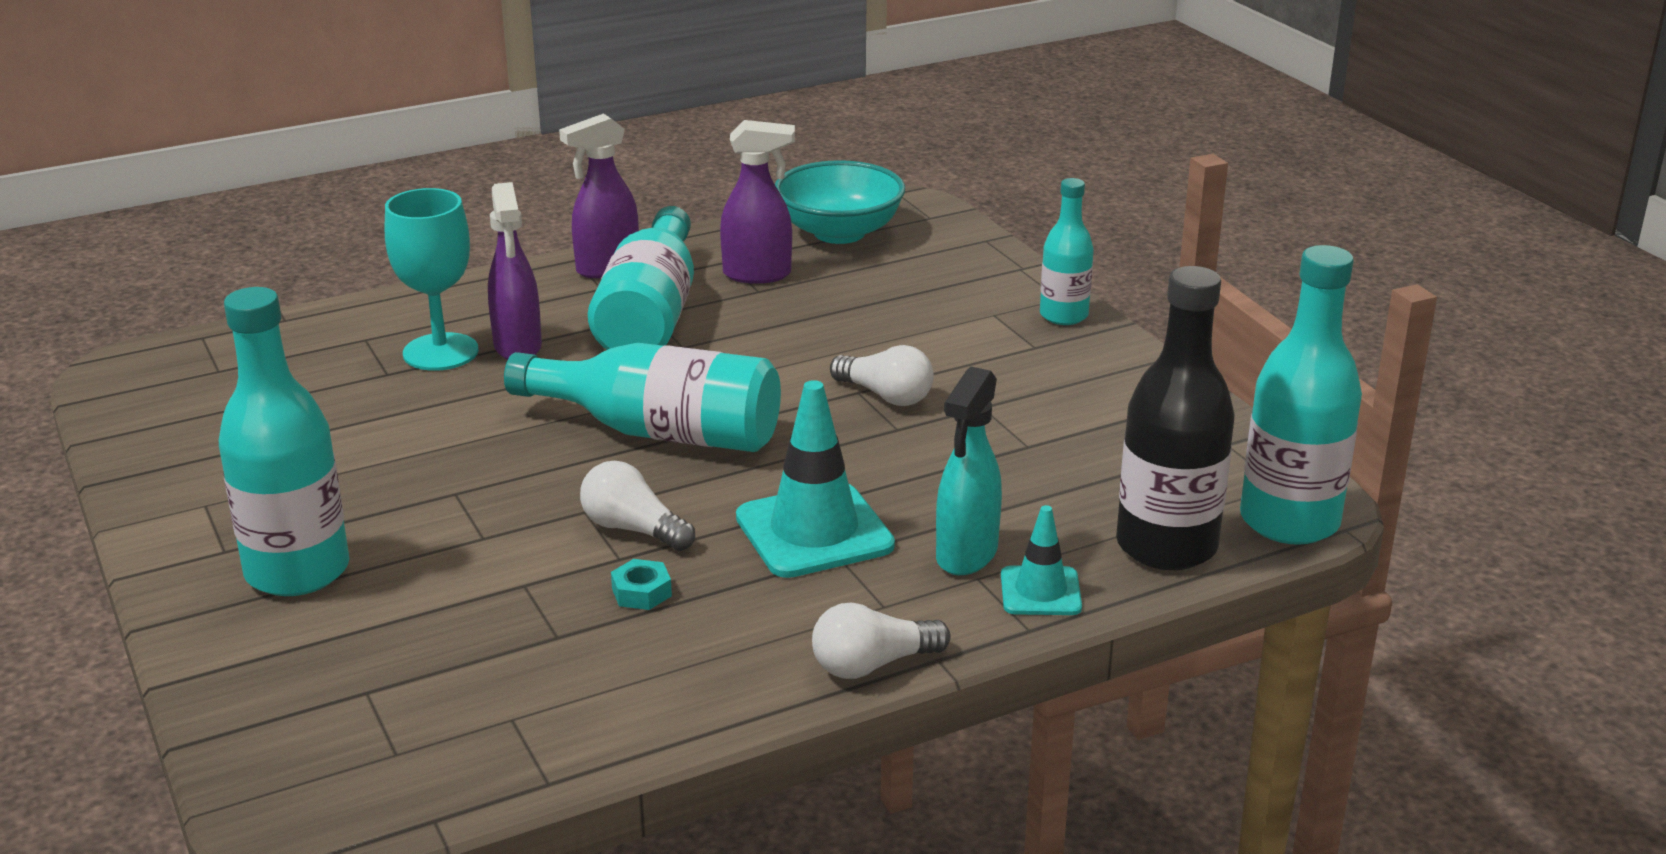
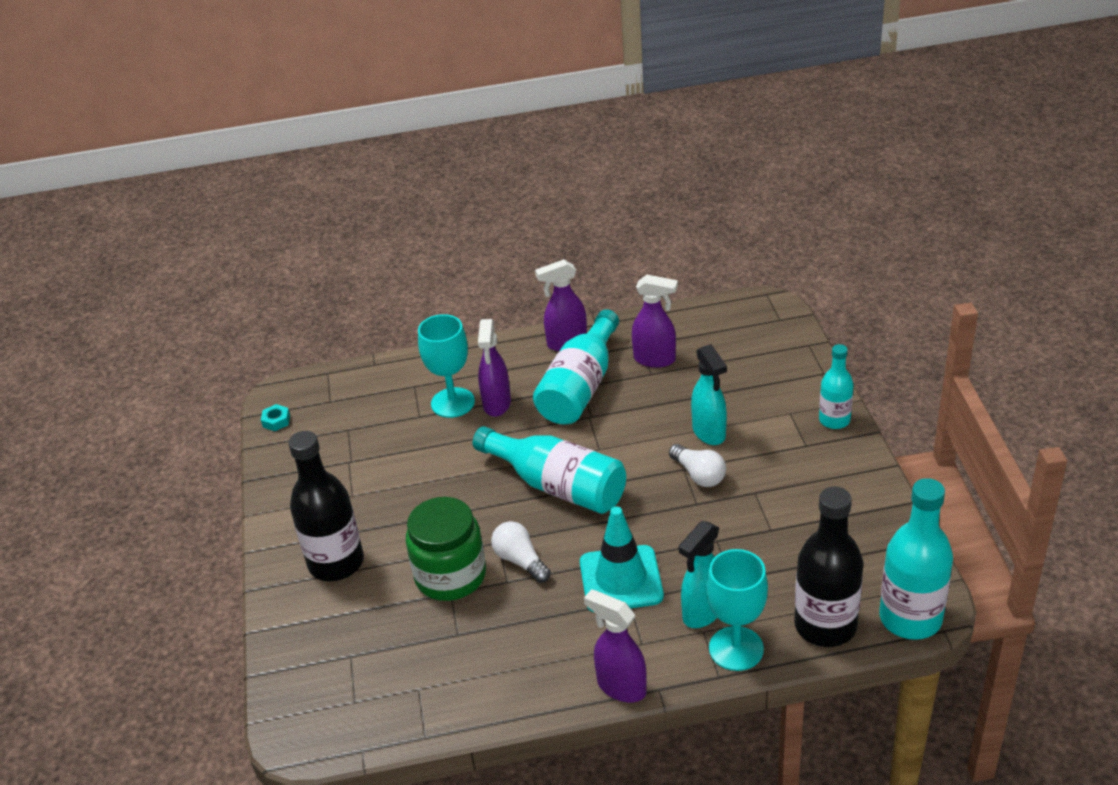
camera: 20 degrees right, 10 degrees up
(297, 571) = (336, 563): turquoise bottle -> black bottle
(516, 562) = (450, 576): none -> green jar
(641, 592) = (511, 609): turquoise nut -> turquoise nut (276, 421)
(839, 232) = (717, 327): turquoise bowl -> none
(872, 665) = (621, 687): white light bulb -> purple spray bottle
(880, 347) = (709, 433): none -> turquoise spray bottle
(1040, 591) = (736, 648): turquoise traffic cone -> turquoise goblet

